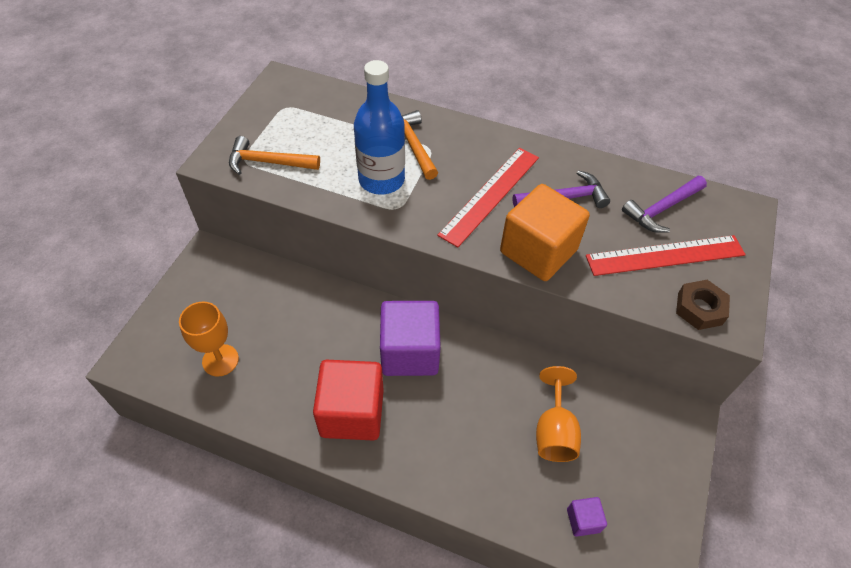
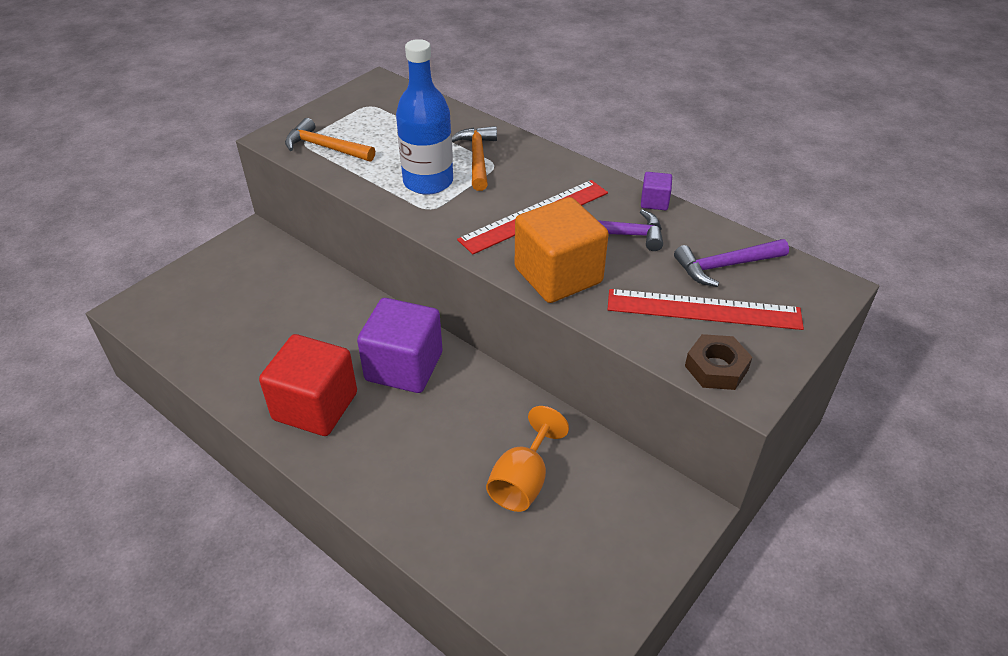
camera: 20 degrees right, 10 degrees down
(220, 360) = (213, 328): orange goblet -> none
(583, 520) = (510, 577): purple cube -> purple cube (654, 202)

